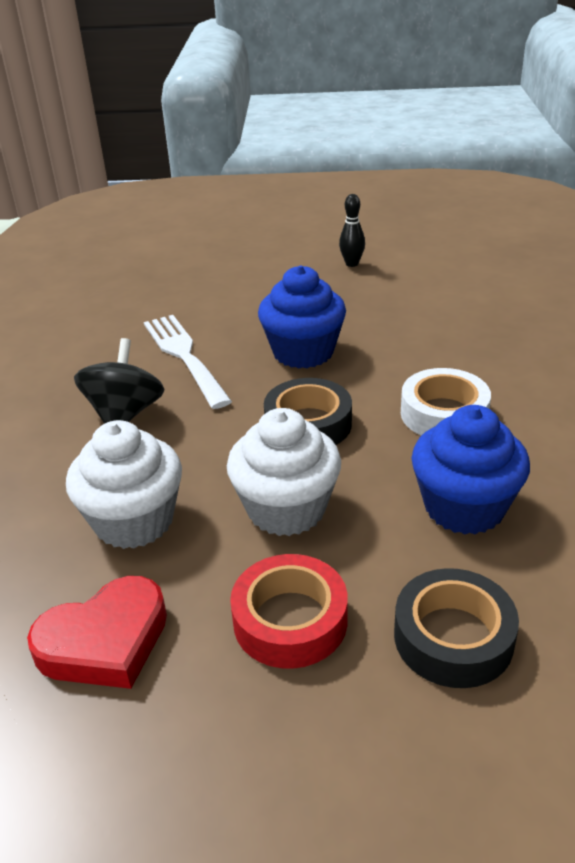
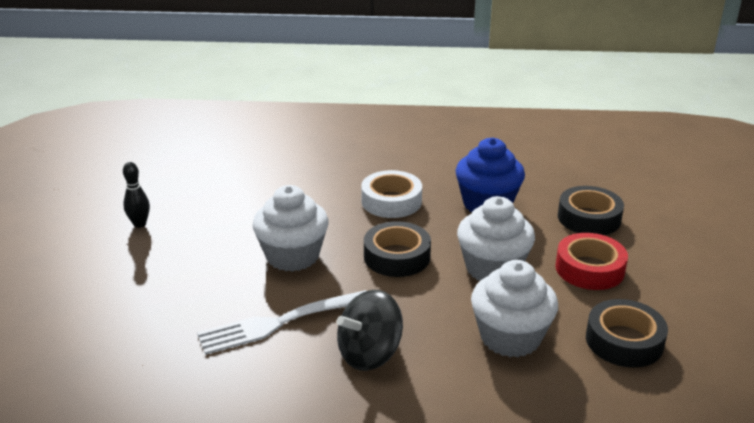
camera: 90 degrees left, 5 degrees down
(105, 641) = (624, 341): red heart -> black tape
(125, 414) = (369, 354): black spinning top -> black spinning top turned 45 degrees counterclockwise
(303, 352) = (292, 256): blue cupcake -> white cupcake

